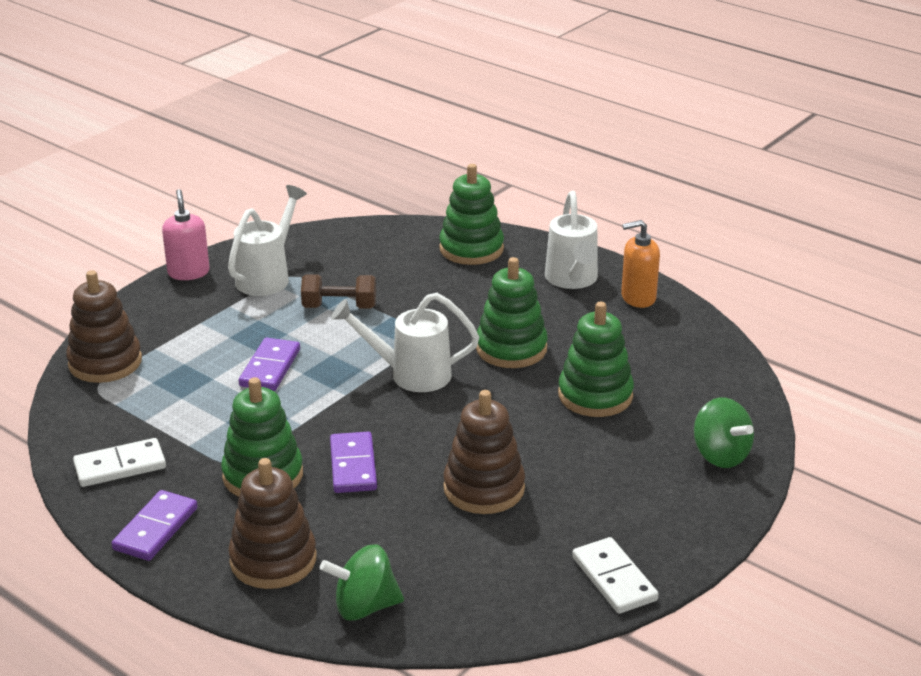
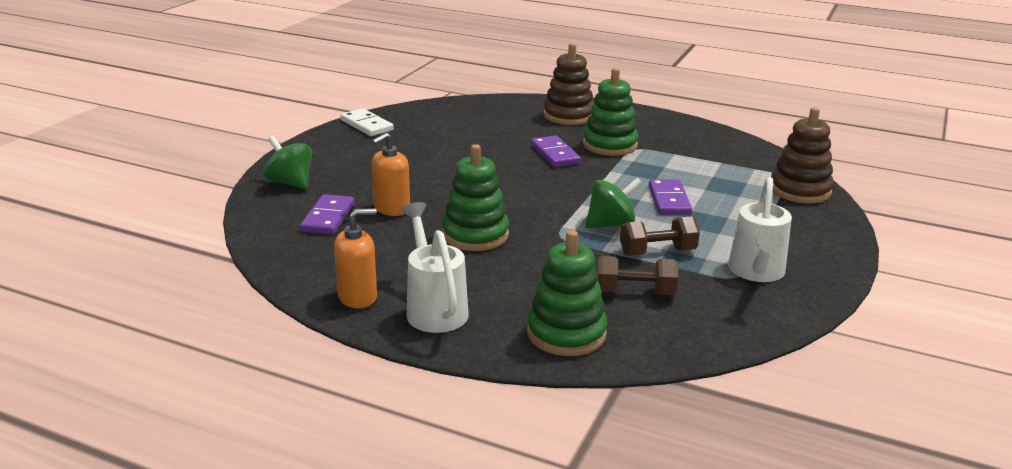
camera: 165 degrees right, 5 degrees down
(120, 466) = (705, 141): white domino -> none
(156, 529) = (648, 120): purple domino -> purple domino (328, 217)
(188, 272) = (837, 267): pink soap dispenser -> none
(364, 607) = (504, 106): green spinning top -> green spinning top (611, 224)
(392, 273) = (634, 292): none -> brown dumbbell
(410, 374) = (552, 207): white watering can -> none
(484, 488) = (460, 152): brown stacking toy -> none
(595, 395) = (391, 209): green stacking toy -> orange soap dispenser

